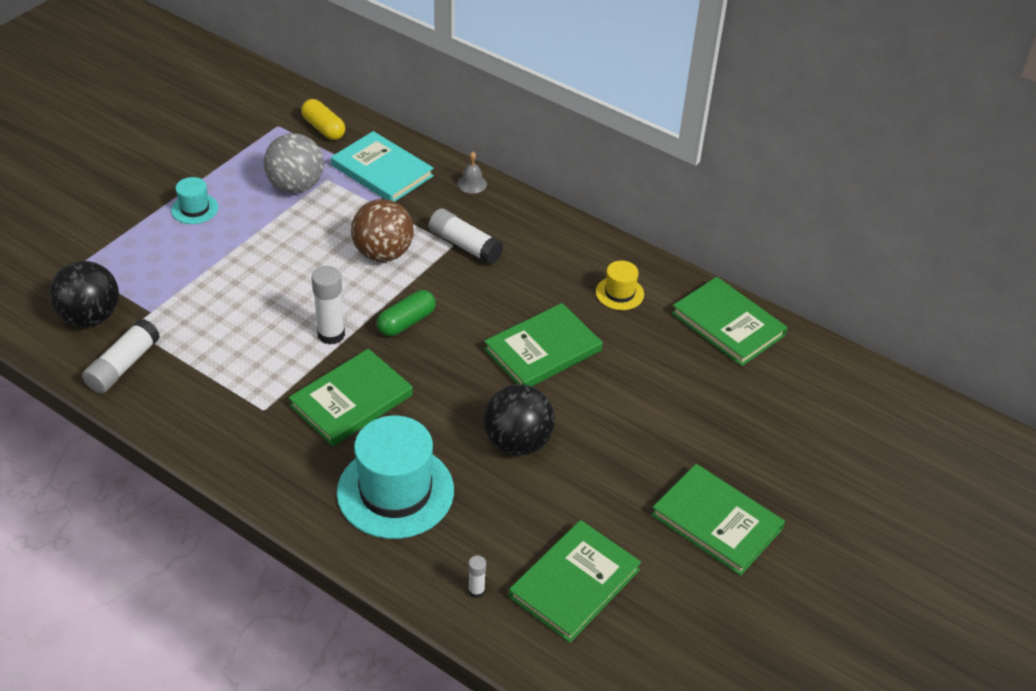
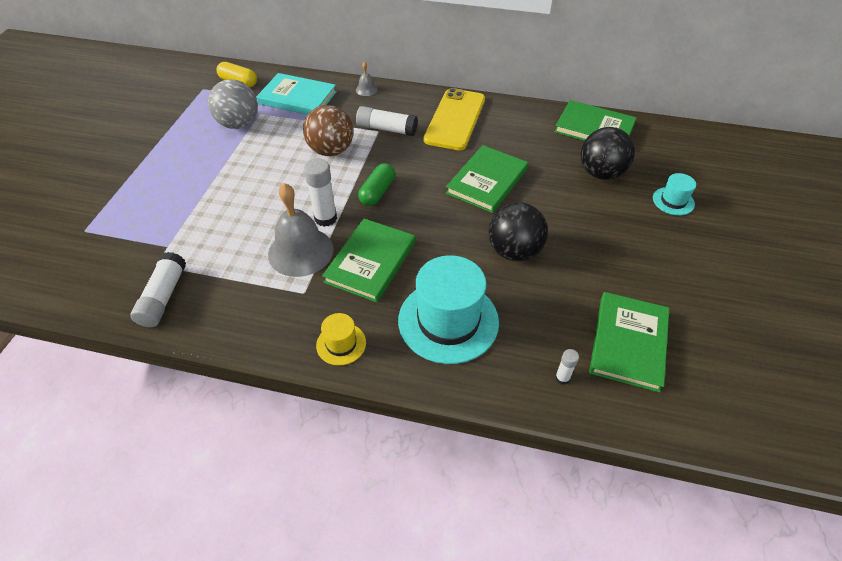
camera: 20 degrees left, 5 degrees up
(90, 317) = (115, 267): black ball -> black ball (601, 173)
(194, 209) = (166, 160): turquoise hat -> turquoise hat (673, 201)
(284, 363) = (300, 251): none -> grey bell
(557, 257) = (455, 119): none -> yellow phone
(619, 293) = (512, 129): yellow hat -> yellow hat (341, 344)
(716, 522) = (688, 259): green book -> none

